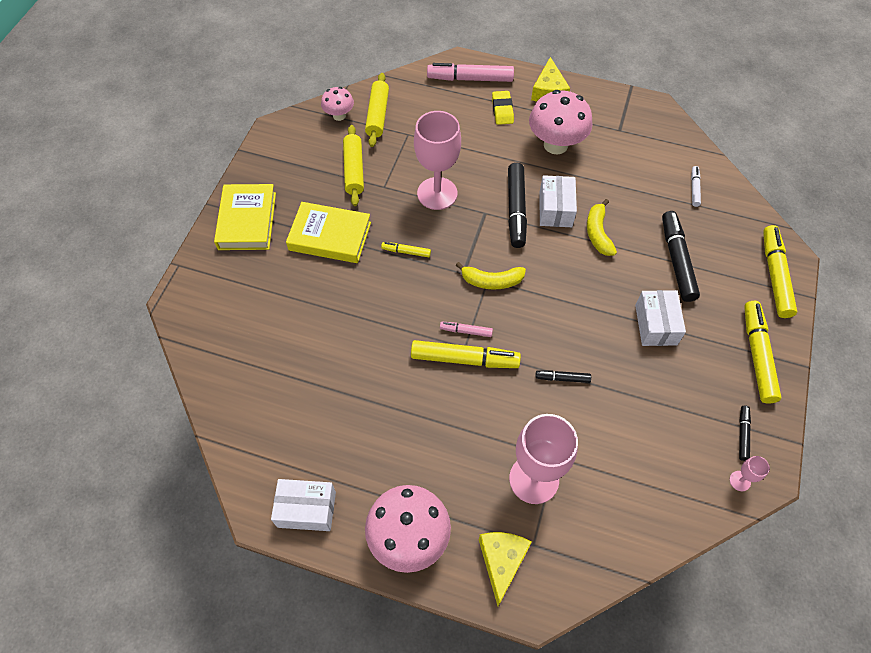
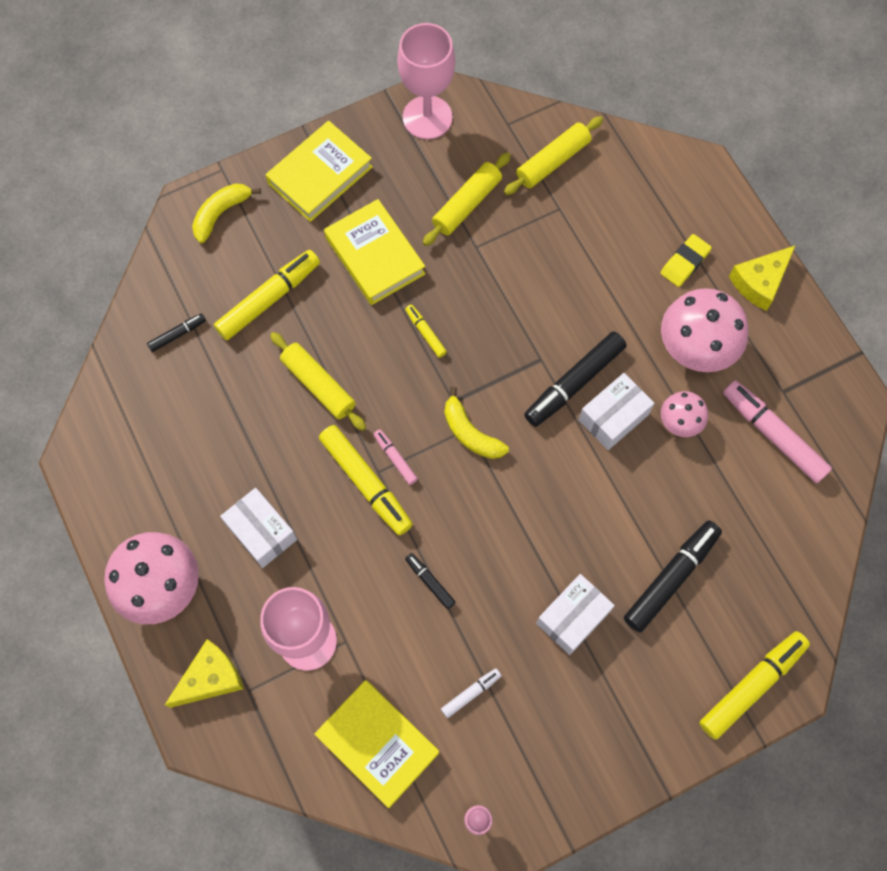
camera: 45 degrees right, 10 degrees up
(306, 509) = (112, 487): white box -> white box (261, 532)
(339, 115) = (515, 130): pink mushroom -> pink mushroom (679, 422)
(375, 331) = (318, 385): none -> yellow rolling pin
(437, 193) = (518, 298): pink goblet -> pink goblet (427, 117)
(470, 79) = (692, 197): pink marker -> pink marker (773, 435)
(598, 233) = (626, 479): yellow banana -> yellow banana (221, 214)
(640, 496) = (377, 744): none -> yellow book
(694, 188) = (783, 524): white marker -> white marker (471, 693)
(743, 434) = (529, 788): black marker -> black marker (177, 334)
(757, 355) = (634, 738): yellow marker -> yellow marker (269, 299)

